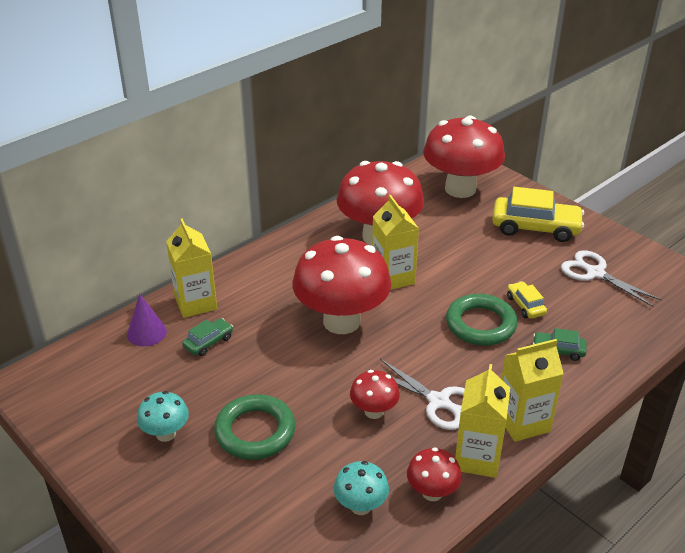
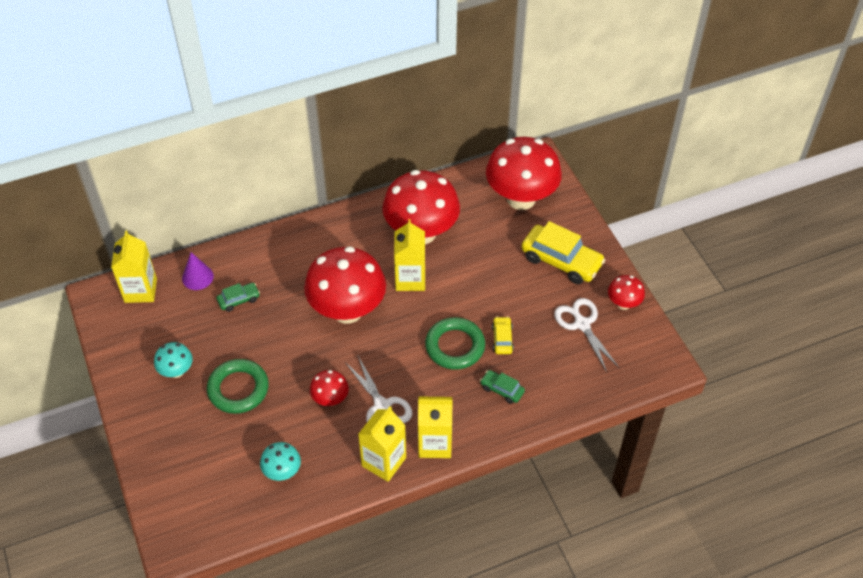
camera: 20 degrees right, 15 degrees up
(196, 303) = (245, 259): yellow carton -> yellow carton (140, 290)
(432, 492) = (336, 478): red mushroom -> red mushroom (623, 303)

